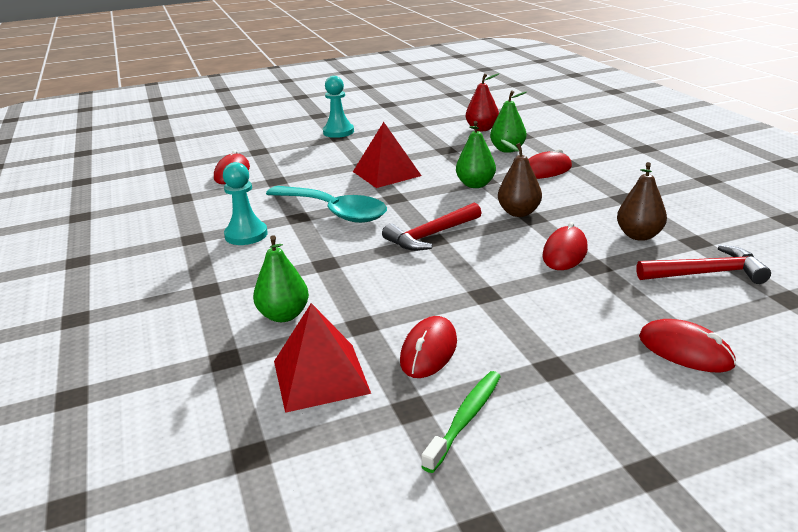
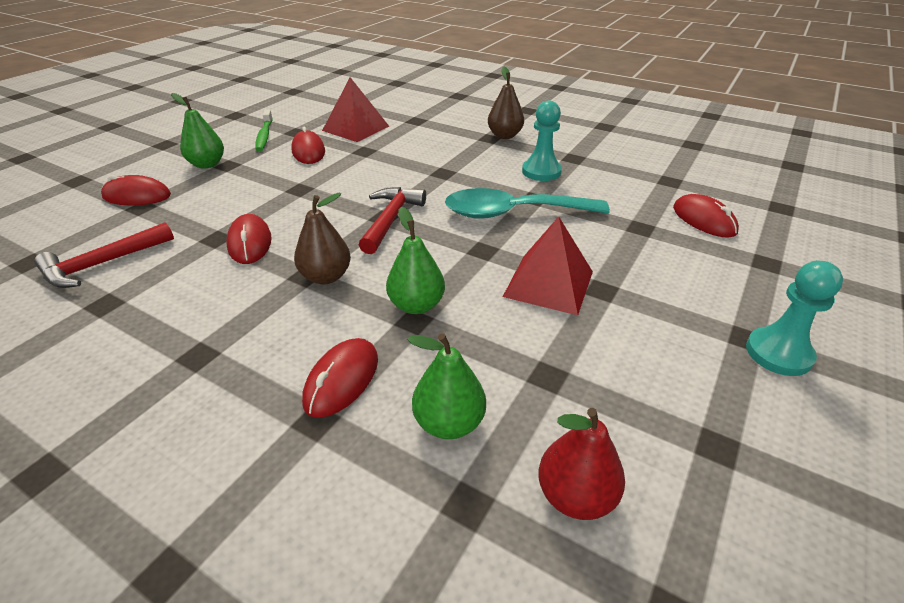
camera: 140 degrees right, 10 degrees up
(284, 315) = (418, 141): green pear -> green pear (207, 164)
(639, 235) = (173, 290): brown pear -> brown pear (504, 136)

